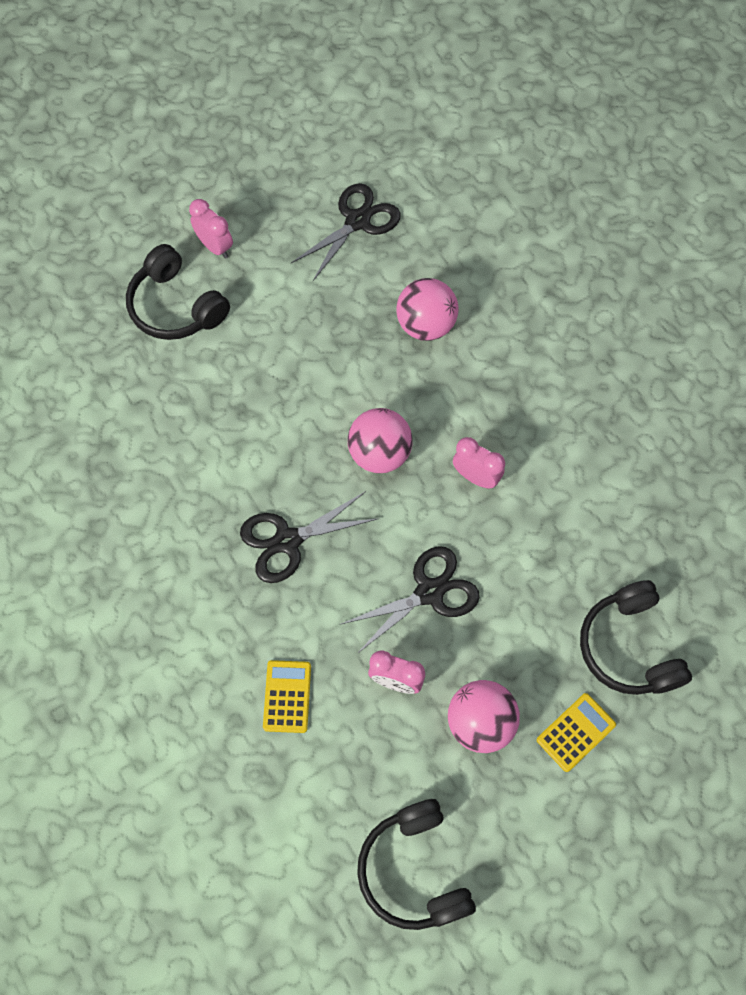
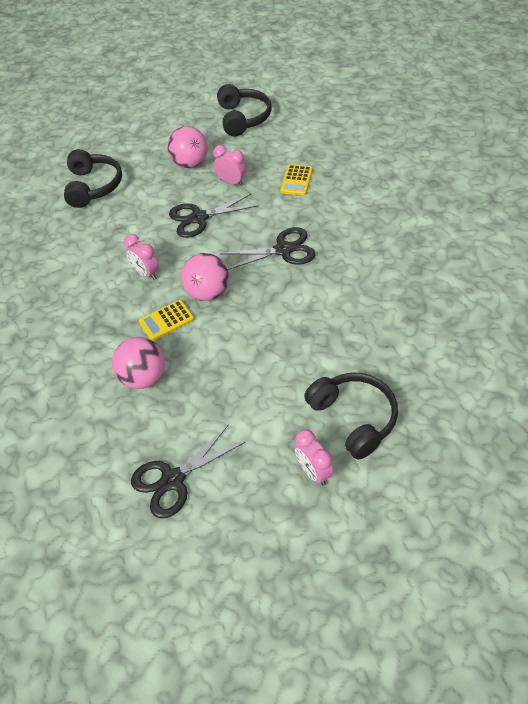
camera: 165 degrees left, 15 degrees down
(576, 732) = (140, 157): yellow calculator -> yellow calculator (166, 320)

